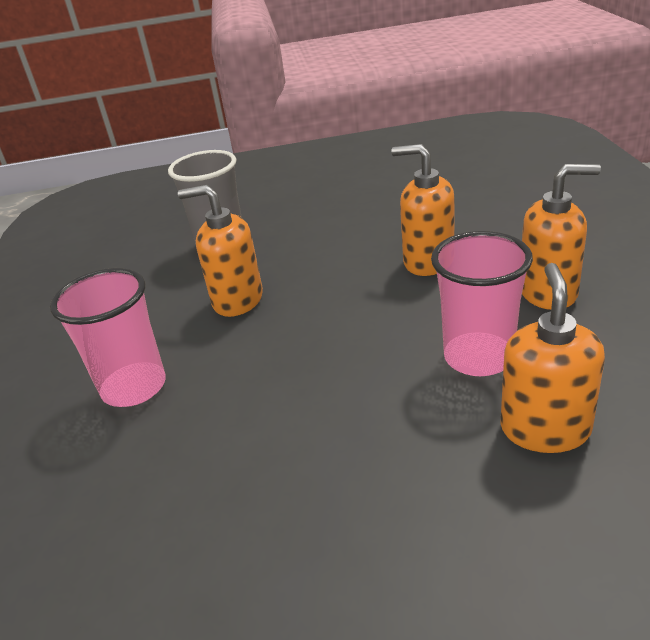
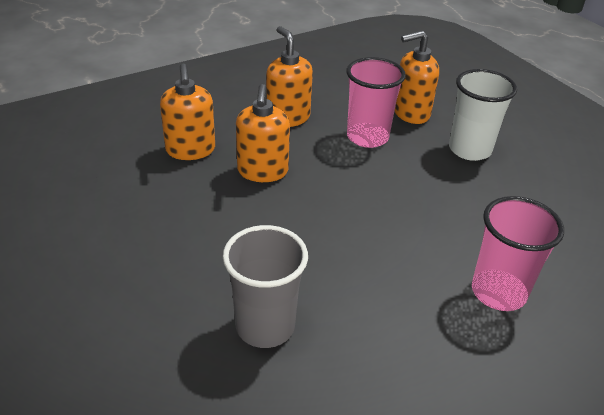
camera: 120 degrees left, 5 degrees up
(237, 300) = (360, 271): orange soap dispenser -> orange soap dispenser (190, 150)
(405, 471) = (469, 149): none -> white cup

